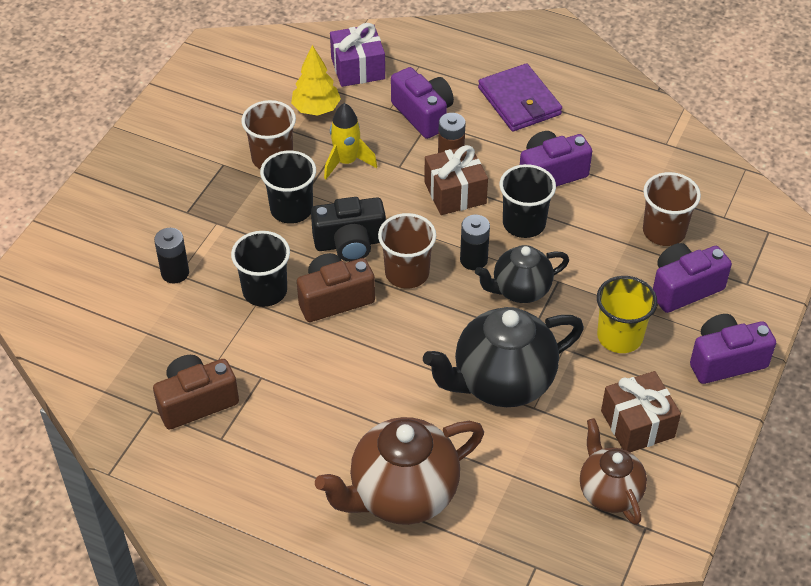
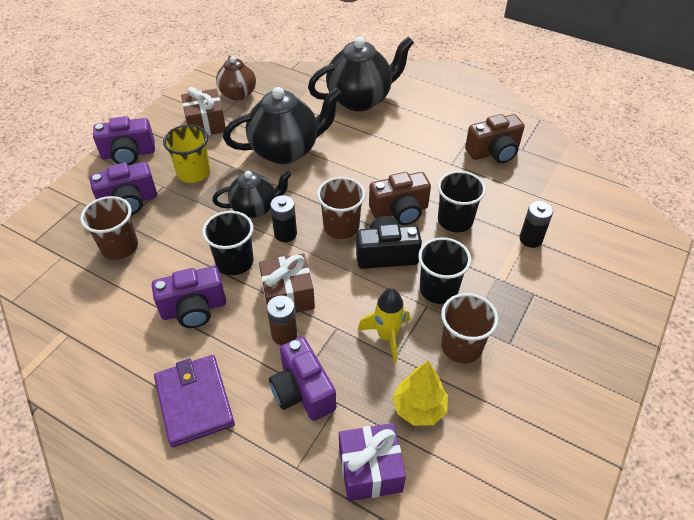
camera: 175 degrees left, 0 degrees up
(402, 495) = (360, 99): brown teapot -> black teapot

